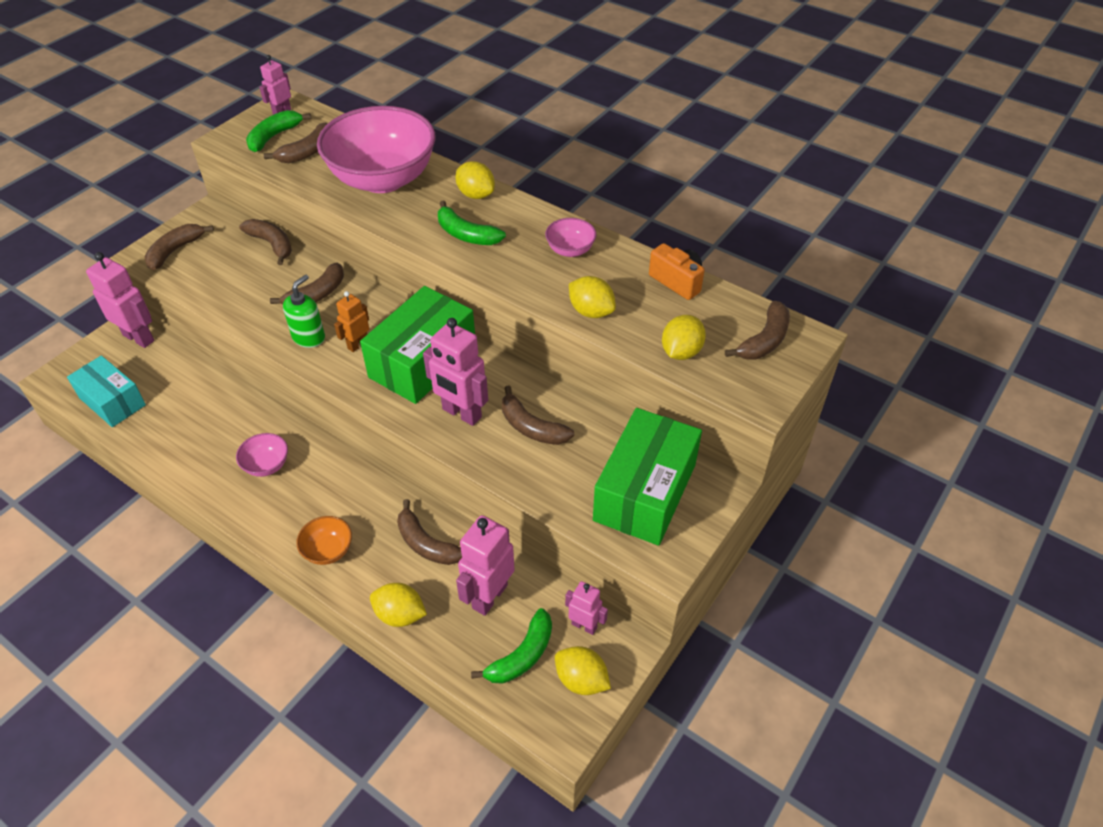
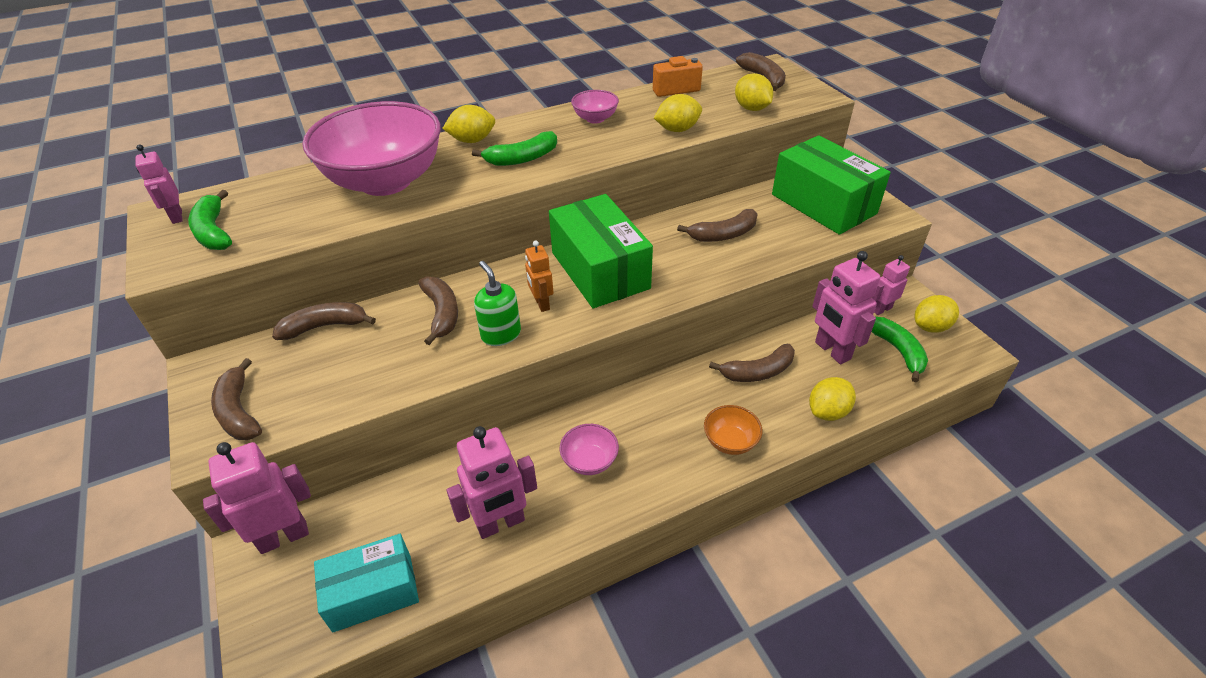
camera: 60 degrees left, 5 degrees down
(307, 152) = (276, 215): brown banana -> none
(461, 413) = (681, 266): pink robot -> pink robot (501, 524)

